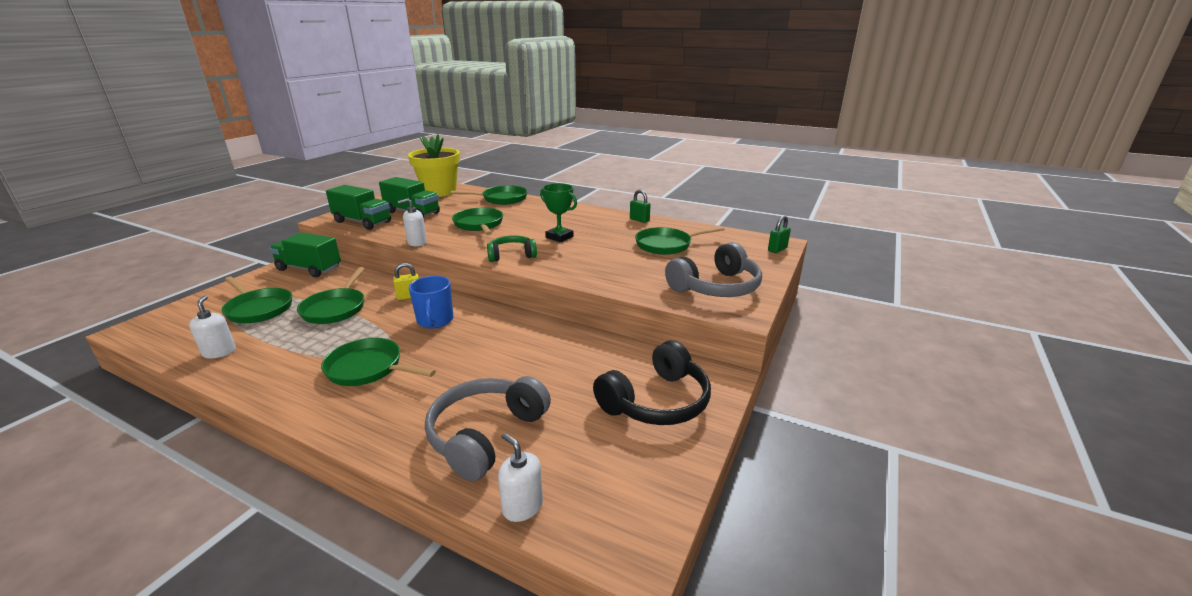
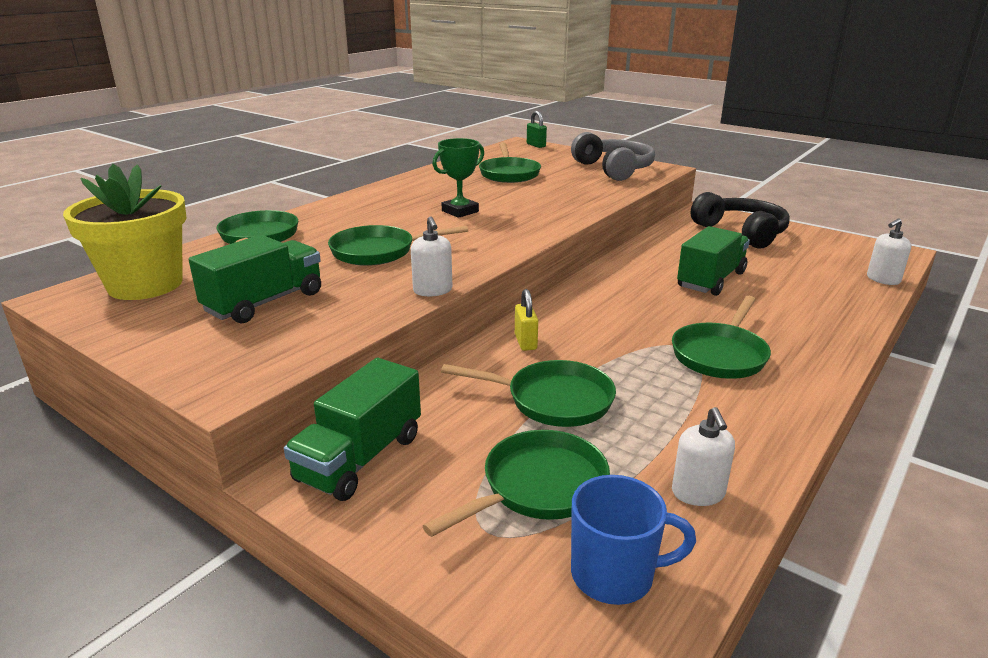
camera: 80 degrees left, 0 degrees up
(219, 352) = (698, 493): white soap dispenser -> white soap dispenser turned 90 degrees counterclockwise
(362, 222) = (281, 346): green truck -> green truck (711, 280)
(435, 321) = (602, 321): blue mug -> blue mug (615, 575)
(485, 435) = (811, 291): grey headphones -> none
(511, 255) = (511, 235): green headphones -> none
(639, 220) = (424, 176): green padlock -> none

